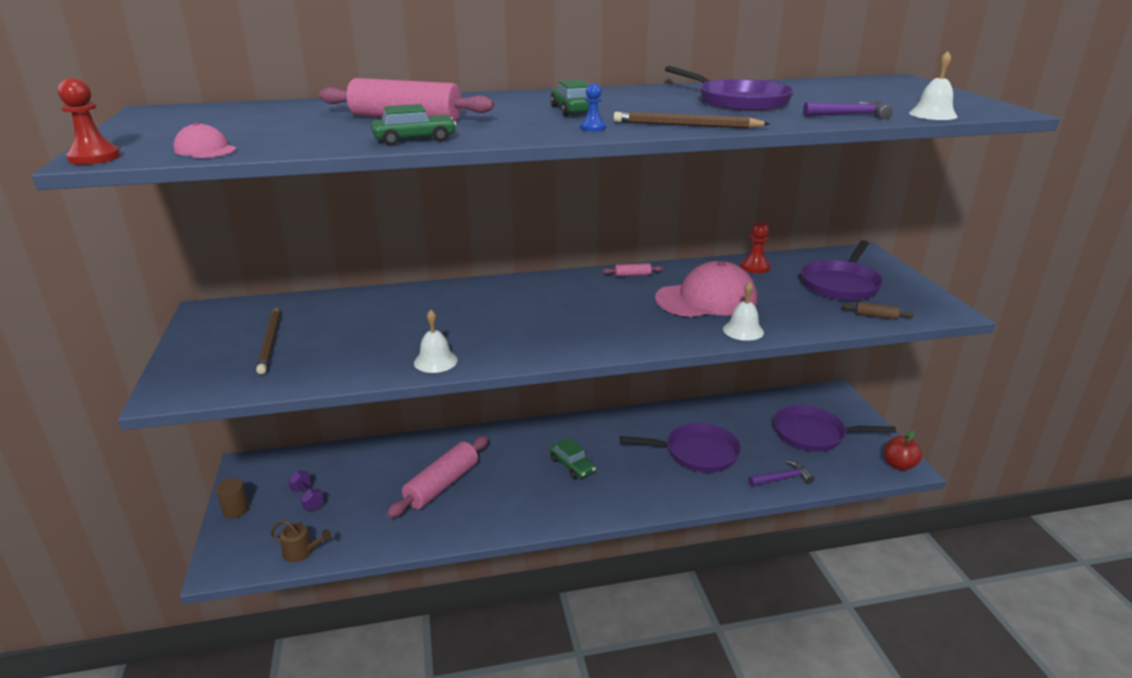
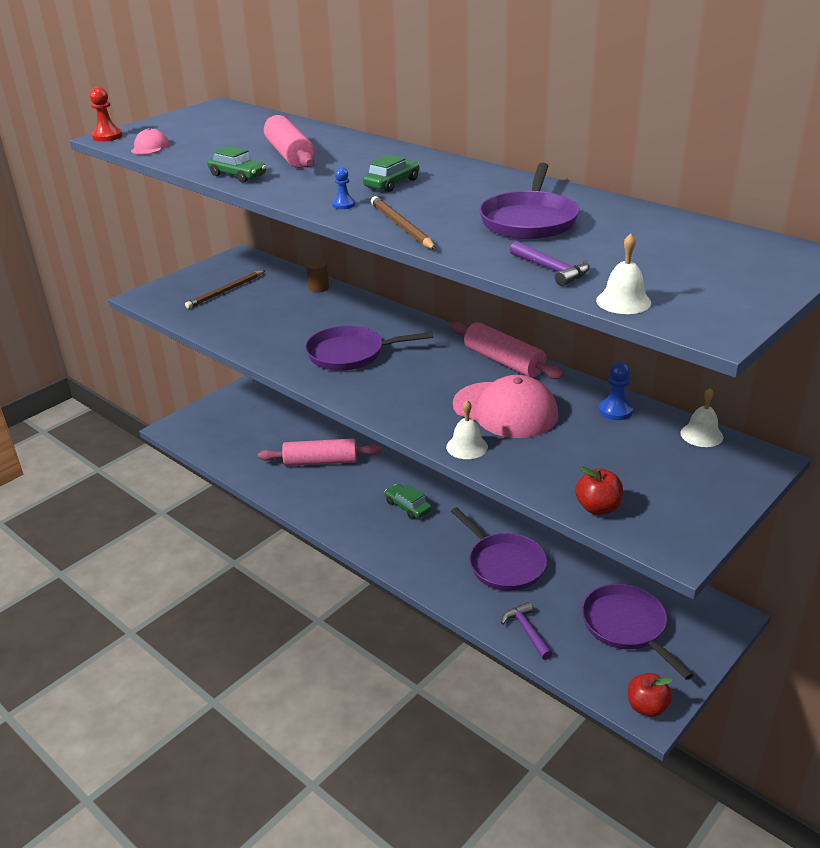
camera: 55 degrees right, 5 degrees up
(236, 510) = (218, 403): brown cylinder -> brown cylinder (318, 288)
(301, 552) = (206, 447): brown watering can -> none
(307, 499) = (252, 420): purple dumbbell -> none
(435, 361) = (263, 349): white bell -> white bell (701, 435)
(572, 465) = (408, 507): green car -> green car turned 120 degrees clockwise
(632, 275) = (503, 361): pink rolling pin -> pink rolling pin, size x2.34
(755, 267) = (615, 411): red pawn -> blue pawn
(783, 478) = (527, 631): purple hammer -> purple hammer turned 150 degrees counterclockwise
(840, 284) = (648, 468): purple pan -> purple pan (350, 354)
(876, 316) = (597, 508): brown rolling pin -> red apple

